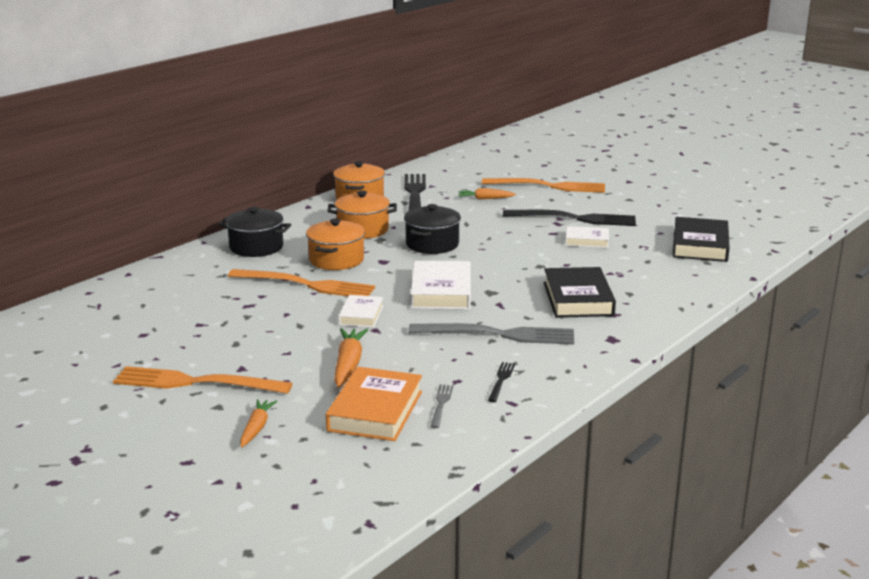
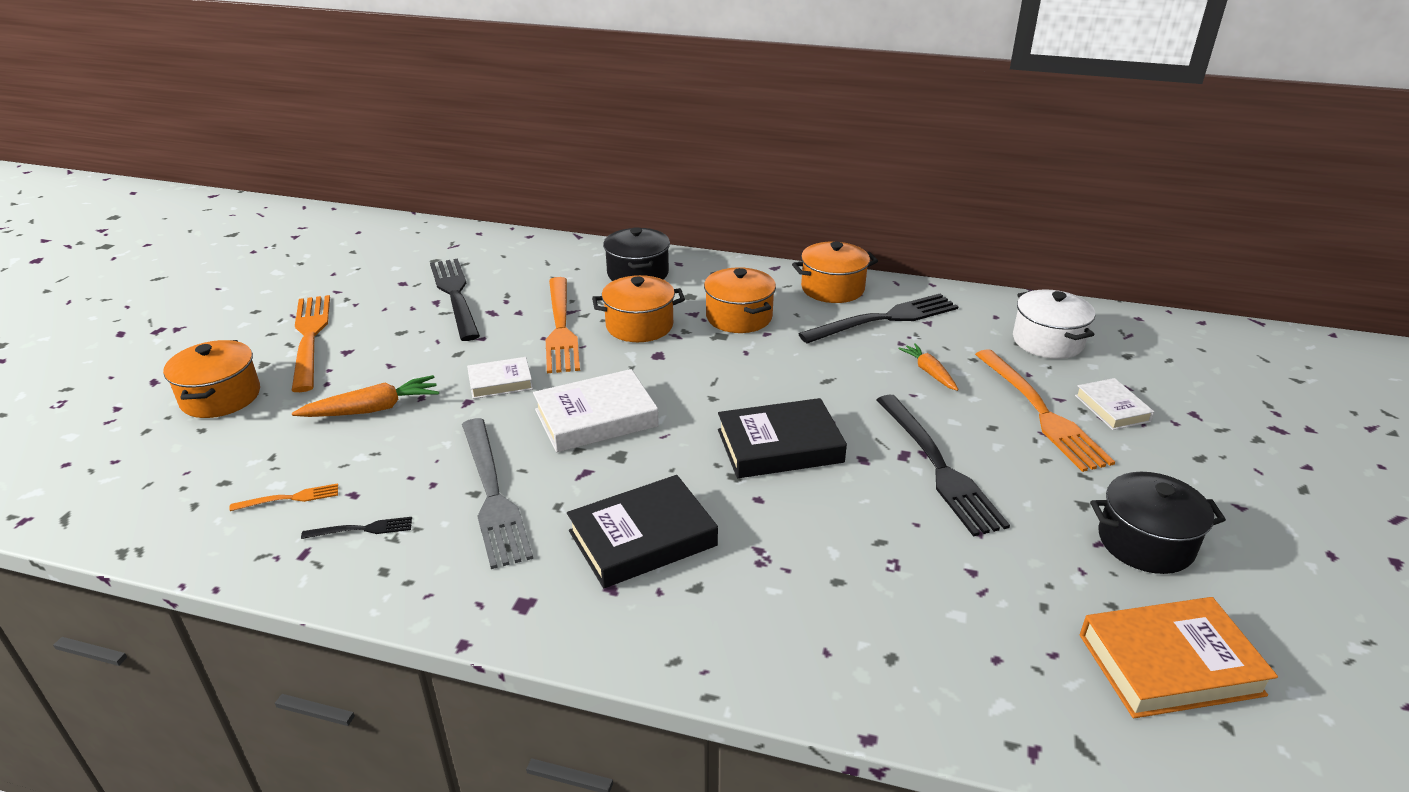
camera: 65 degrees right, 10 degrees up
(197, 315) = (455, 295): none -> black fork
(256, 428) = (221, 397): orange carrot -> orange pot
(375, 411) = (266, 457): orange book -> orange book (1170, 665)
(432, 244) = (736, 373): black pot -> black pot (1145, 542)
(441, 404) = (291, 498): grey fork -> orange fork
(484, 166) = (1047, 341): none -> white pot
(587, 241) = (863, 498): white book -> white book (1112, 408)
(700, 245) = (959, 633): black book -> black book (779, 446)

